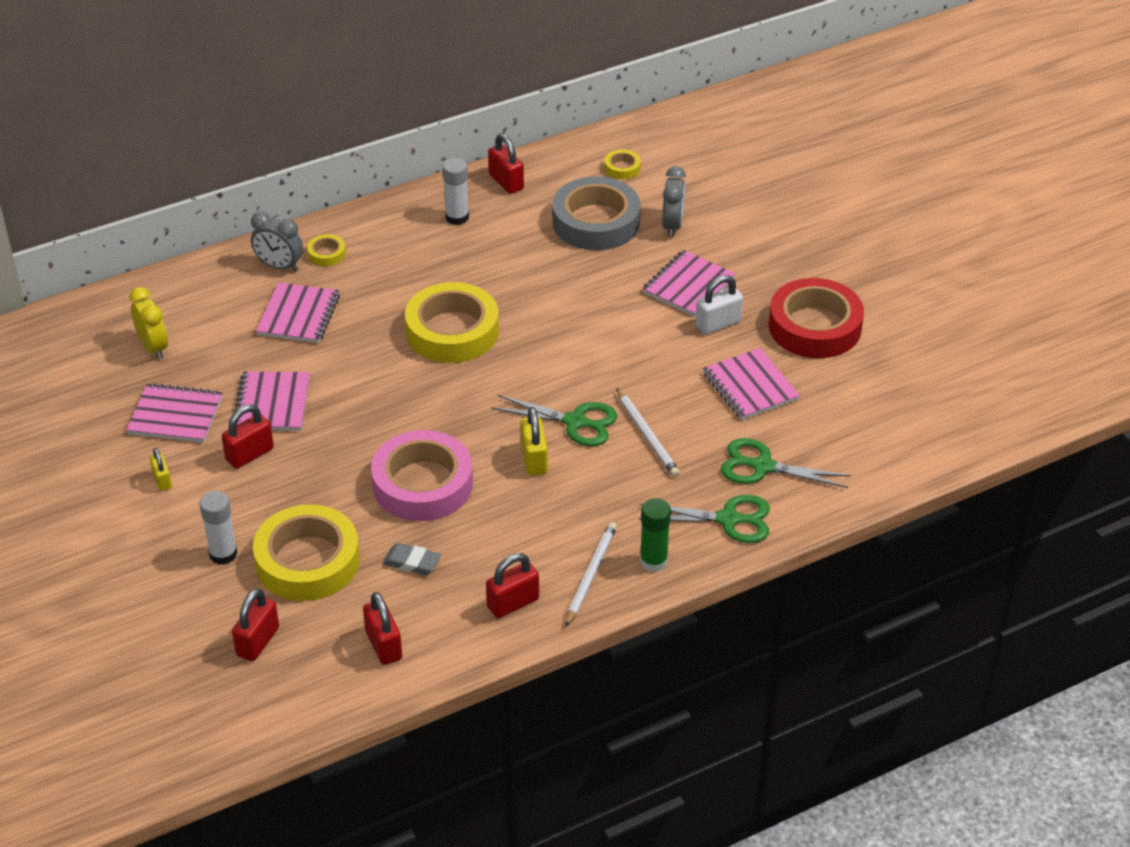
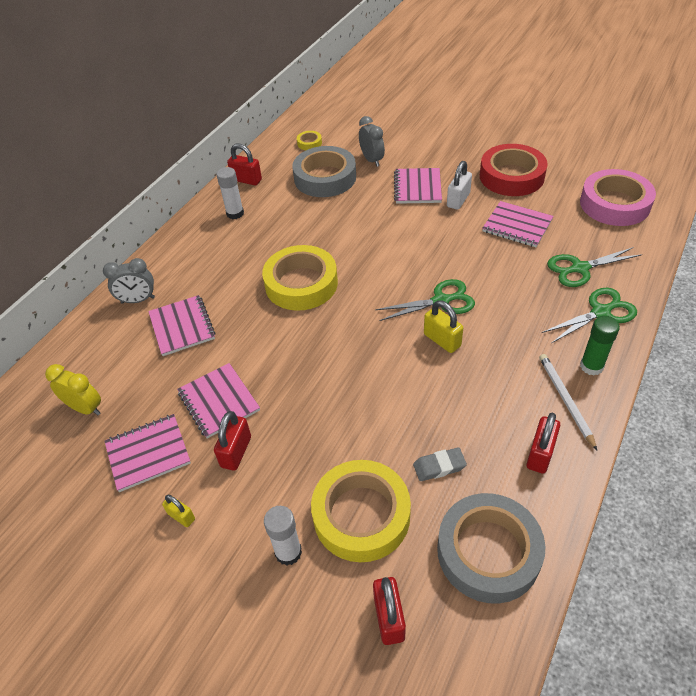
camera: 30 degrees left, 5 degrees up
(326, 254) = (166, 276): yellow tape -> none
(384, 645) = (488, 552): red padlock -> grey tape
(422, 484) = (386, 400): pink tape -> pink tape (614, 204)
(647, 435) = (493, 286): white pencil -> none

